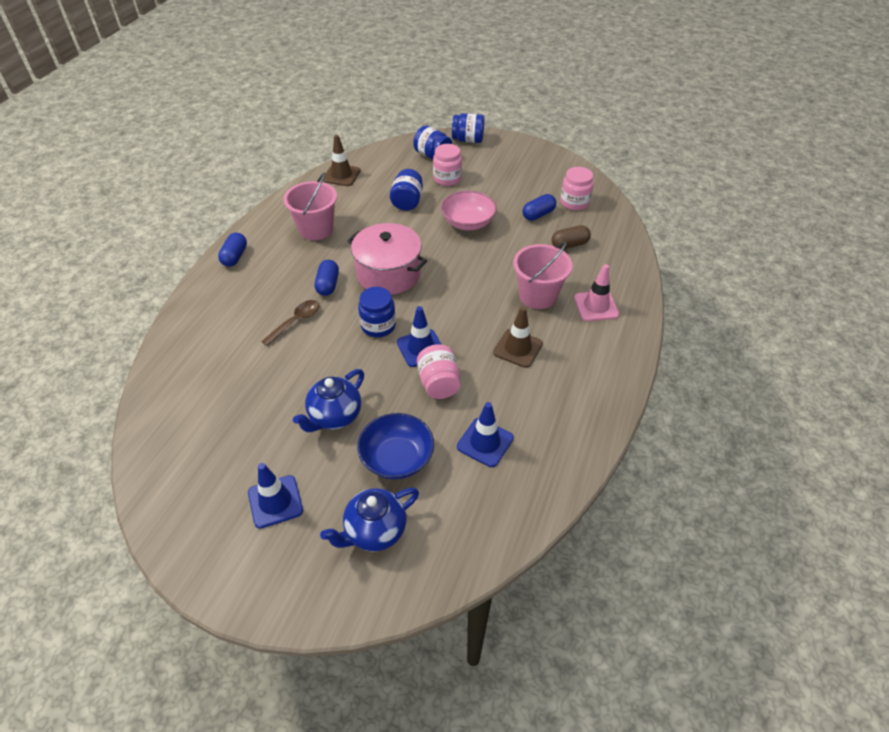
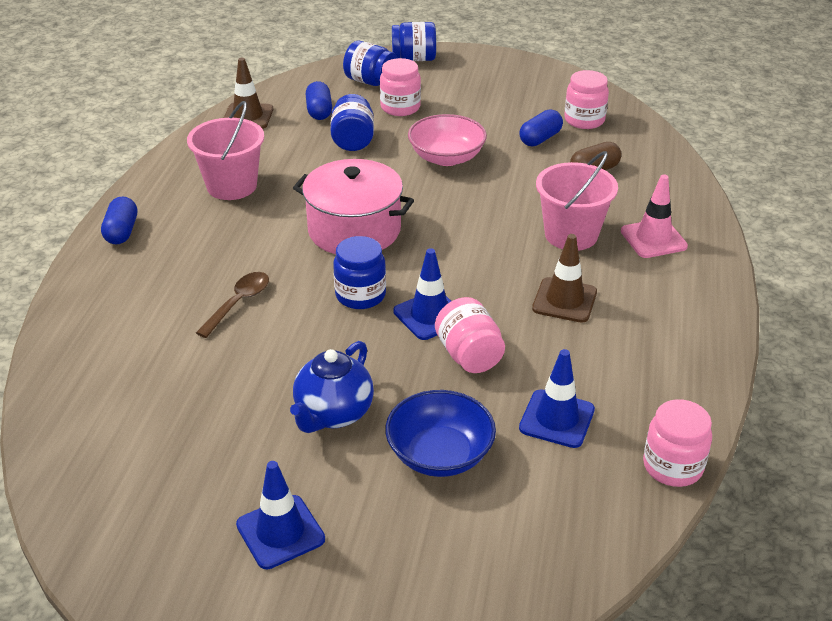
camera: 10 degrees left, 10 degrees down
(328, 285) = (271, 252): blue capsule -> blue capsule (319, 111)
(374, 531) = (437, 549): blue teapot -> none
(555, 492) = (672, 466): none -> pink jar

